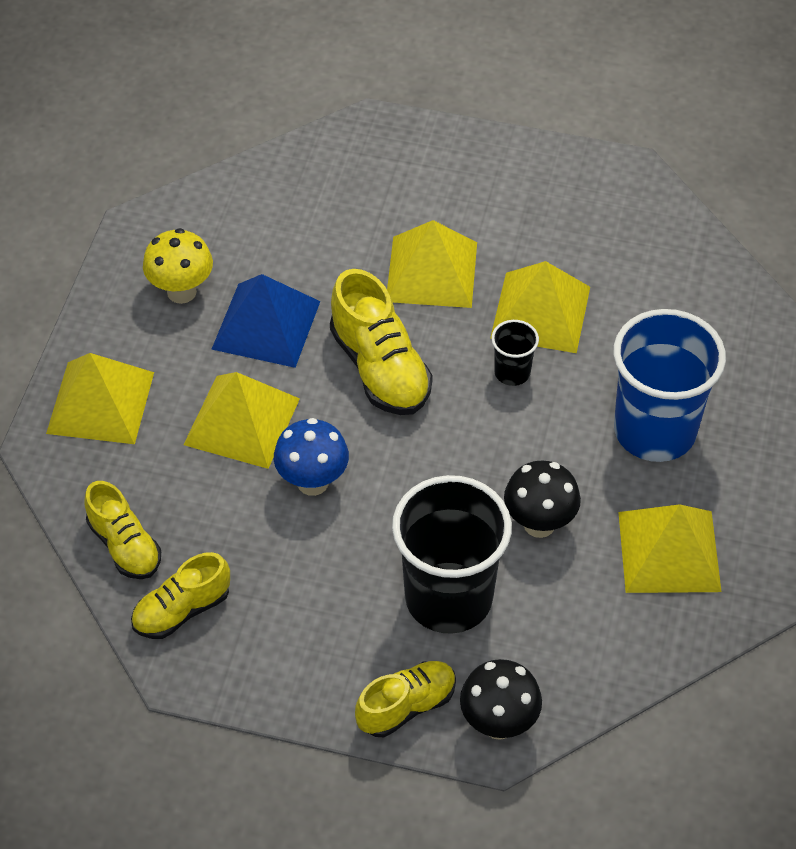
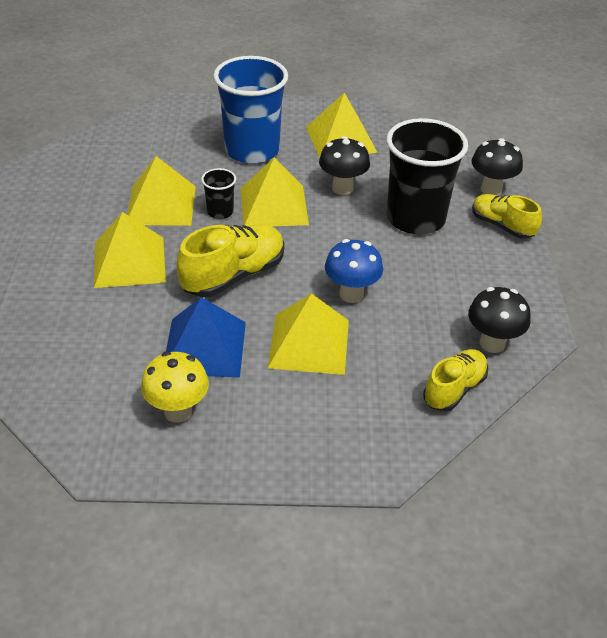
camera: 105 degrees left, 10 degrees down
(100, 402) = (319, 440): yellow pyramid -> yellow pyramid (274, 206)
(182, 610) = (492, 343): yellow shoe -> black mushroom

